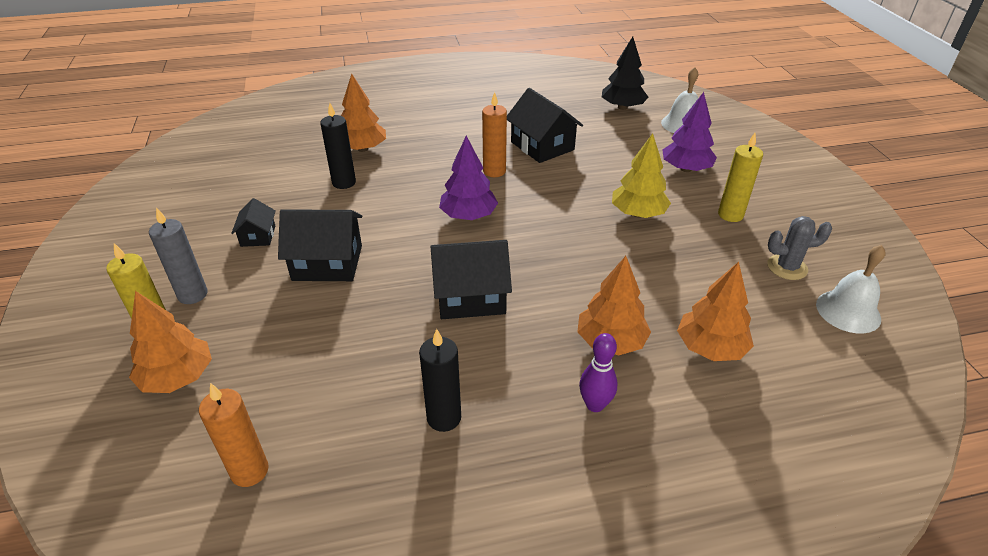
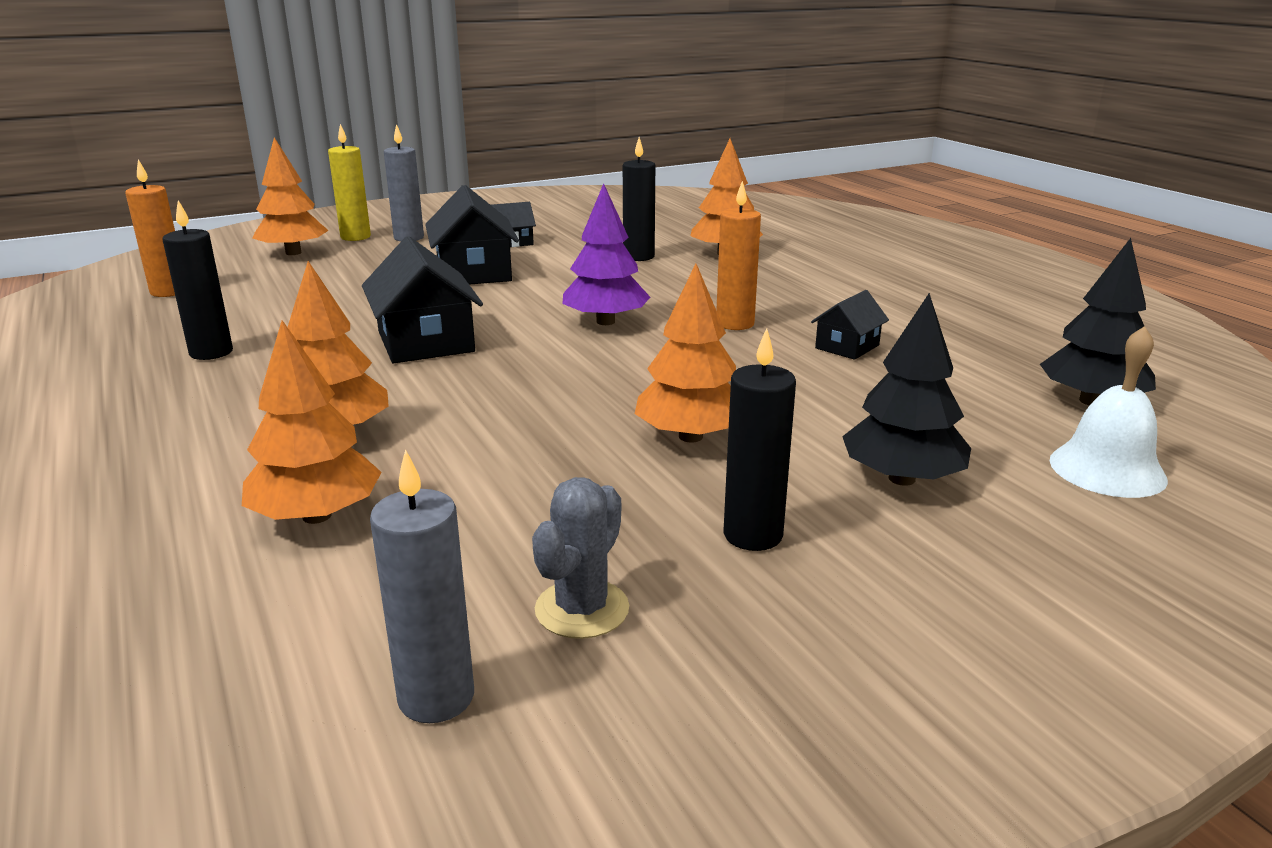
camera: 75 degrees right, 15 degrees down
(542, 146) = (847, 347): black house -> black house, size x0.55
(595, 405) = (208, 431): purple bowling pin -> none
(638, 213) = (691, 436): yellow tree -> orange tree
(686, 169) = (901, 478): purple tree -> black tree
(730, 215) = (753, 535): yellow candle -> black candle
(787, 267) = (582, 609): grey cactus -> grey cactus turned 45 degrees clockwise
(848, 311) = (436, 697): white bell -> grey candle

